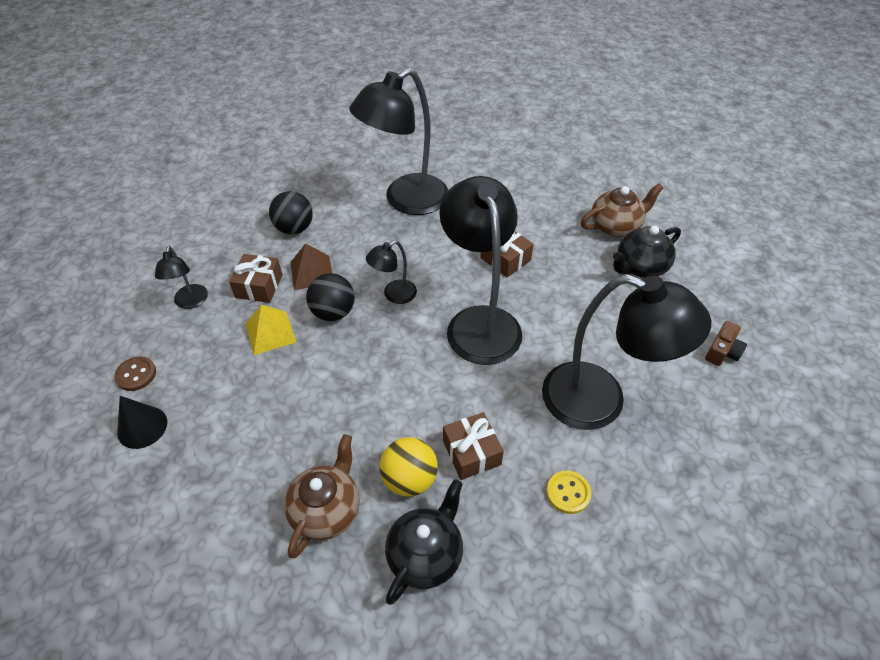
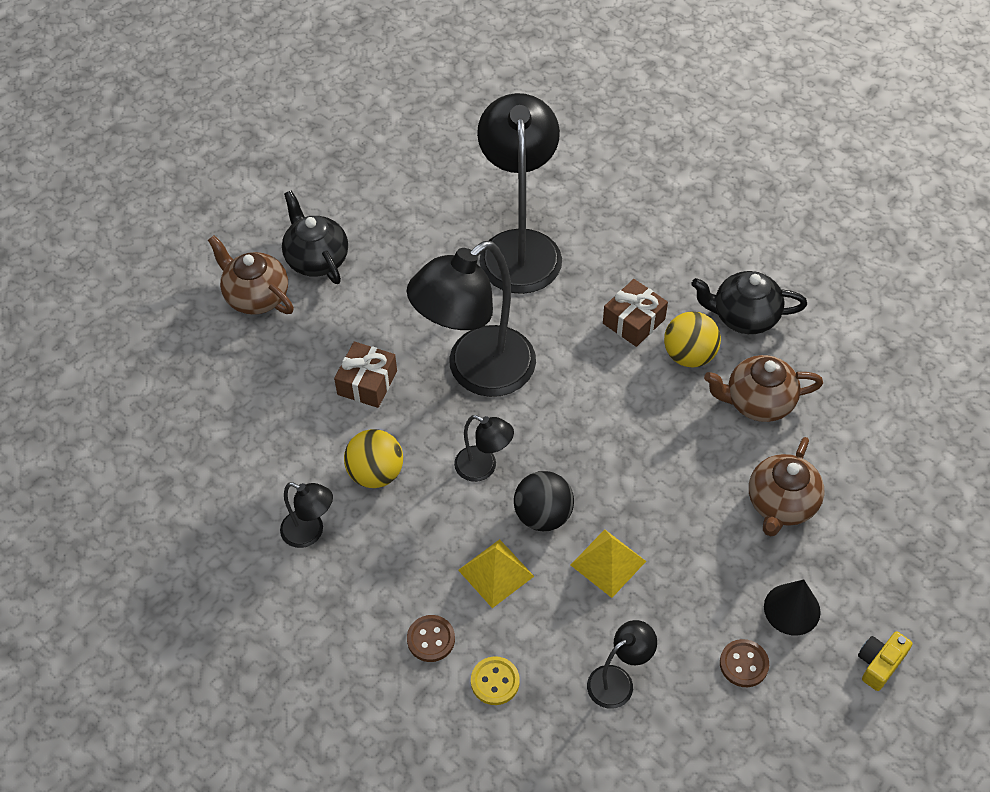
camera: 115 degrees left, 5 degrees up
(53, 462) = (879, 664): none -> yellow camera
(223, 470) = (781, 504): none -> brown teapot
(259, 286) = (550, 619): brown gift -> none
(294, 228) = (431, 639): black ball -> brown button
(312, 272) = (495, 573): brown pyramid -> yellow pyramid
(406, 200) = (310, 532): black lamp -> black lamp, size x0.46
(428, 241) = (376, 473): none -> yellow ball
(568, 493) = (627, 244): yellow button -> yellow button (495, 681)
(640, 267) = (316, 259): black teapot -> black teapot turned 150 degrees counterclockwise
(722, 351) = (405, 174): brown camera -> none

